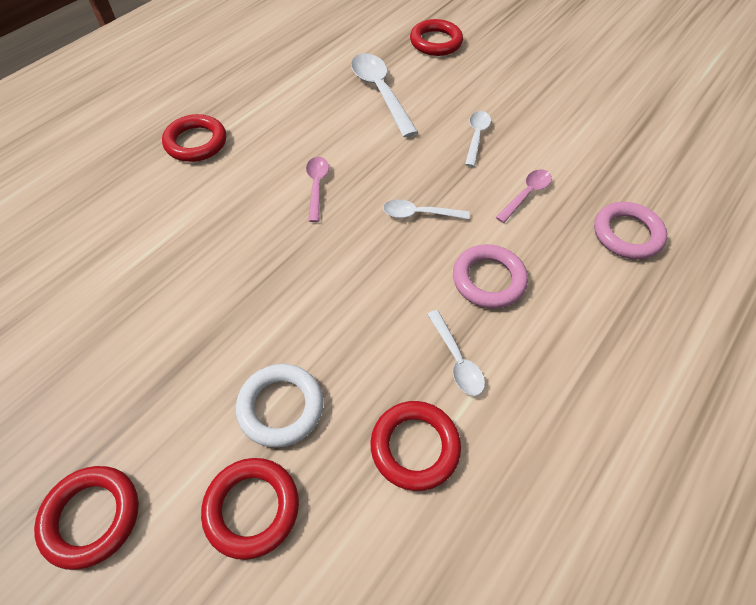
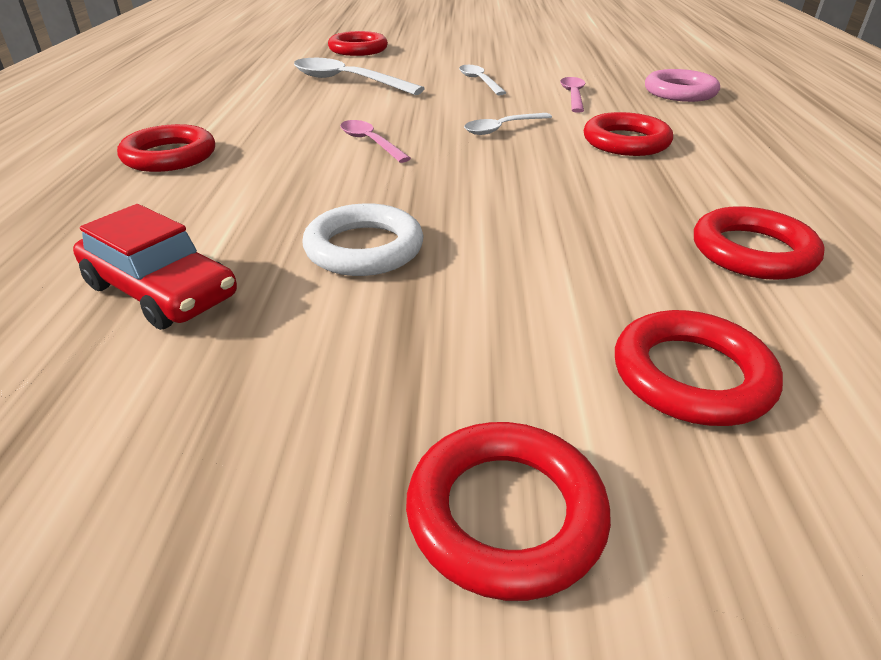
camera: 35 degrees left, 20 degrees down
(96, 276) = (161, 291): none -> red car
(281, 407) = (584, 287): white ring -> white ring (364, 248)
(456, 360) = (685, 190): white spoon -> none
(488, 280) = (626, 142): pink ring -> red ring

